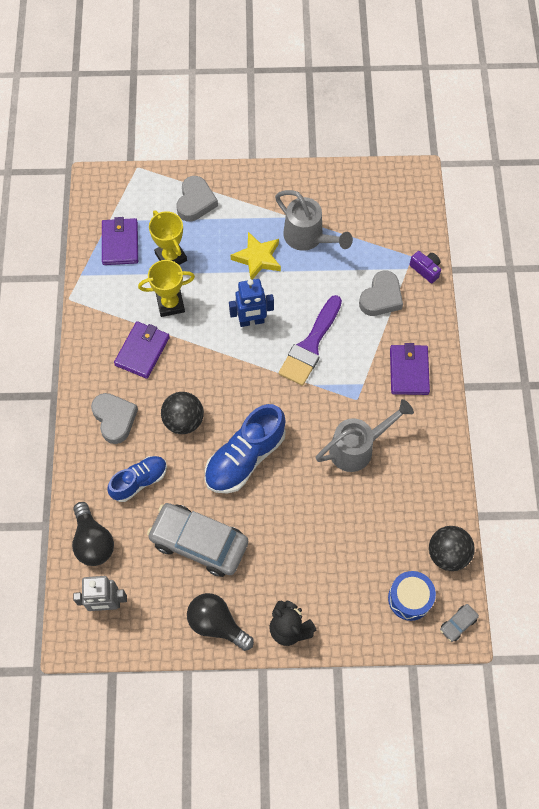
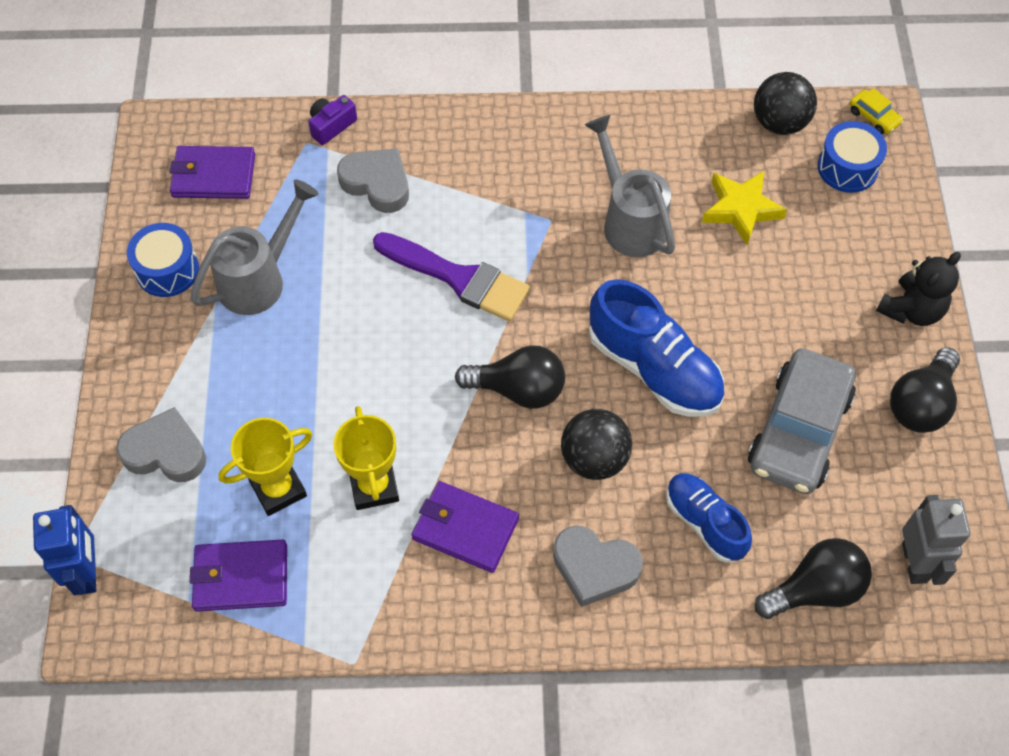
camera: 90 degrees left, 5 degrees down
(114, 419) = (594, 567): grey heart -> grey heart turned 135 degrees counterclockwise
(231, 379) = (518, 389): none -> black light bulb
(251, 321) = (412, 361): blue robot -> blue robot (87, 573)
(257, 258) = (292, 353): yellow star -> yellow star (741, 209)
(313, 191) = (167, 270): none -> blue drum
(409, 371) = (503, 154): purple wallet -> purple wallet (213, 175)
(458, 624) = (874, 117): grey car -> yellow car

